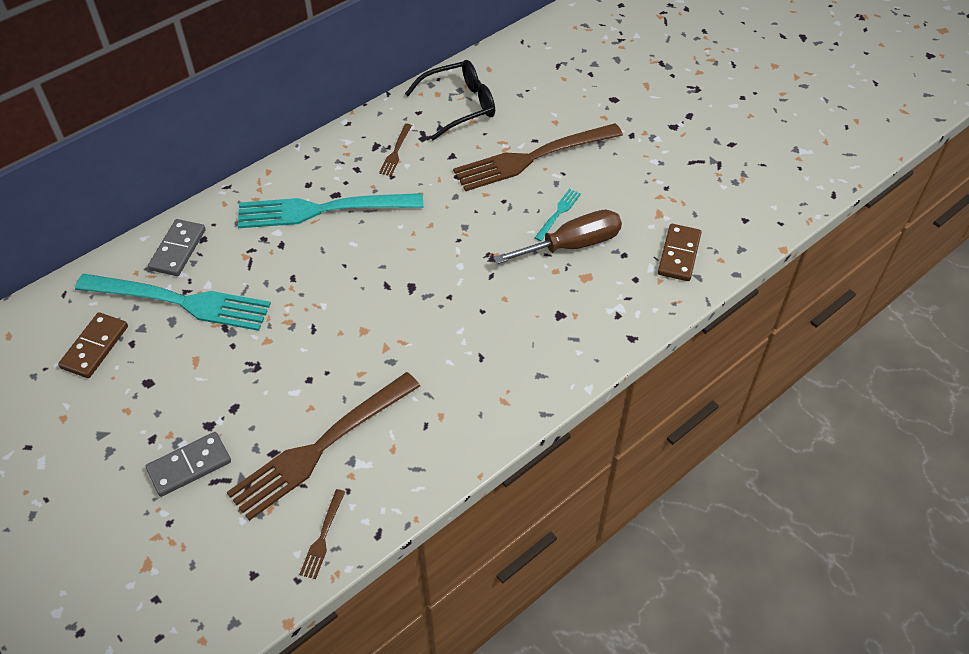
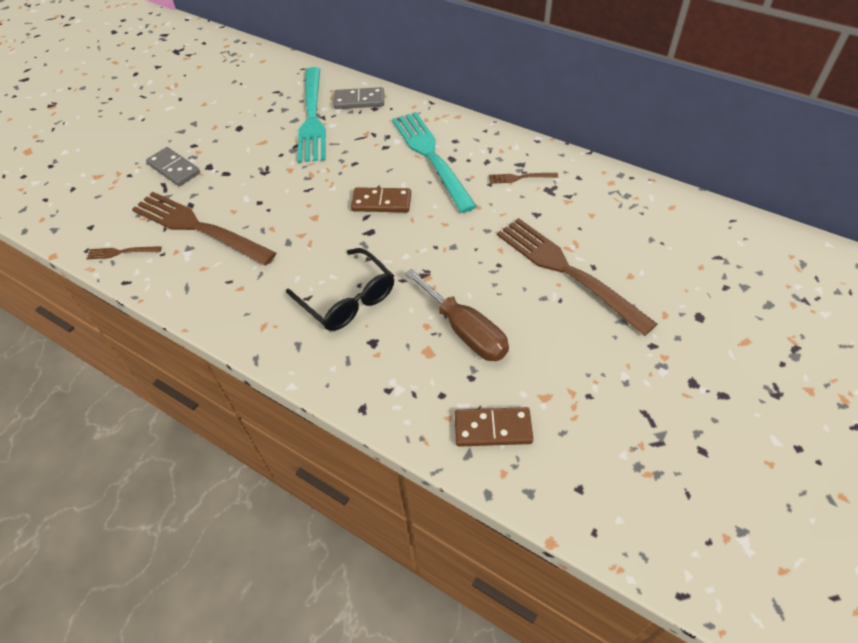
camera: 75 degrees right, 0 degrees up
(95, 347) = (262, 96): brown domino -> brown domino (381, 202)
(459, 106) = (605, 201): black glasses -> black glasses (348, 299)
(558, 213) = (503, 309): turquoise fork -> none

